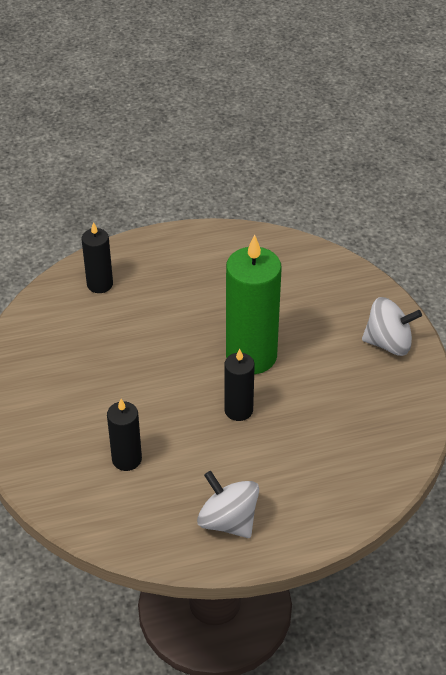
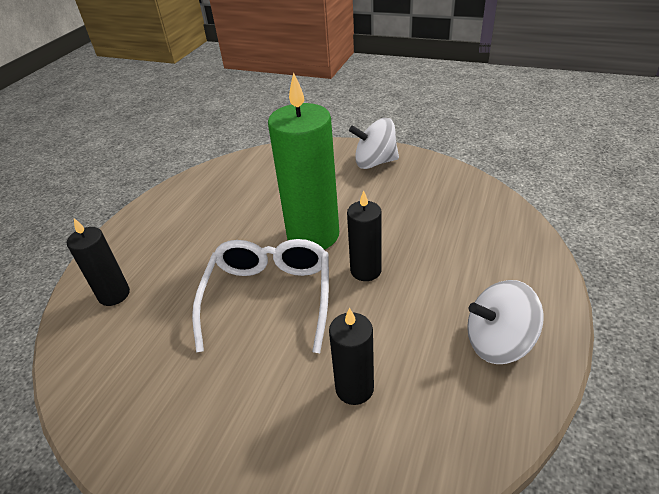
camera: 50 degrees left, 5 degrees down
(165, 369) = (269, 297): none -> white glasses
(388, 343) = (375, 162): white spinning top -> white spinning top turned 135 degrees counterclockwise

